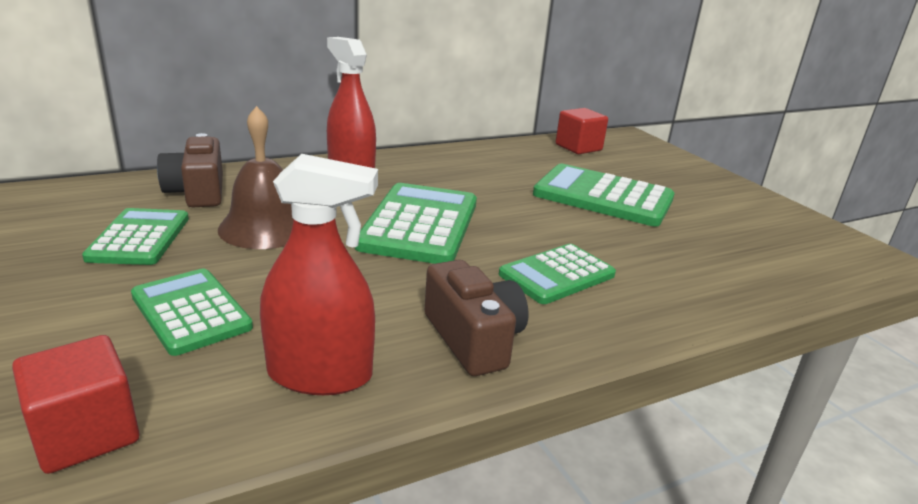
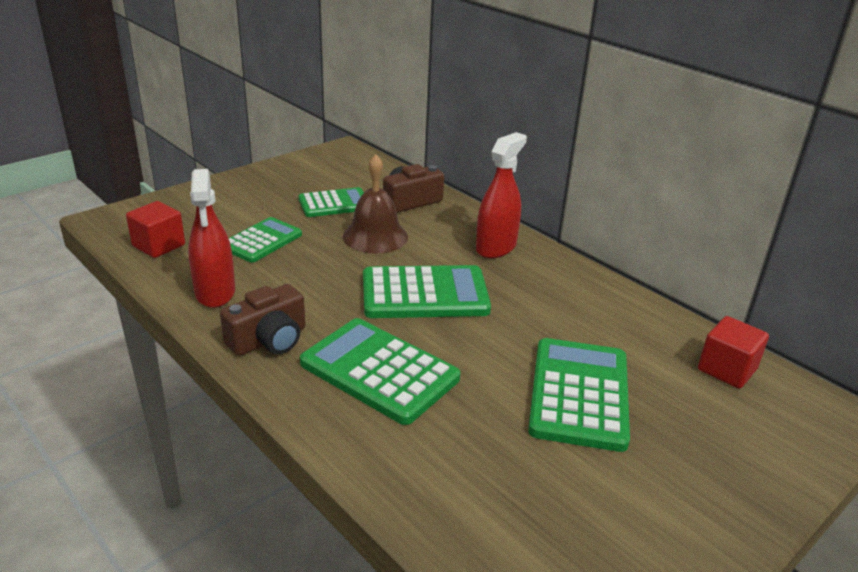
camera: 75 degrees right, 5 degrees up
(557, 275) = (379, 371): green calculator -> green calculator, size x1.55

